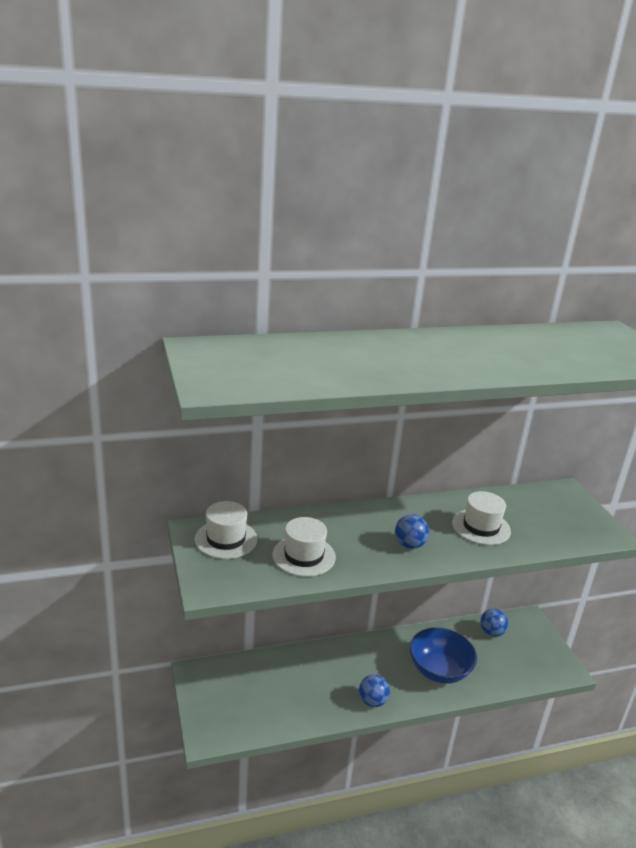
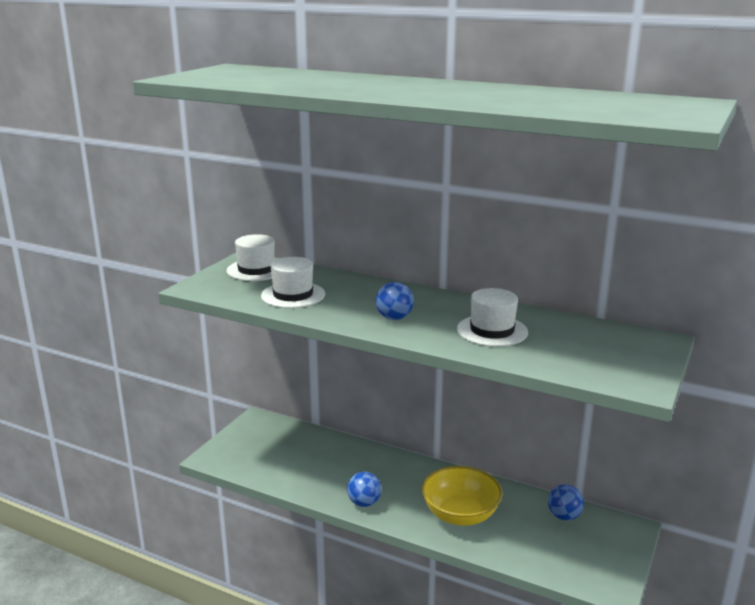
camera: 45 degrees right, 5 degrees down
(439, 670) = (460, 515): blue bowl -> yellow bowl

